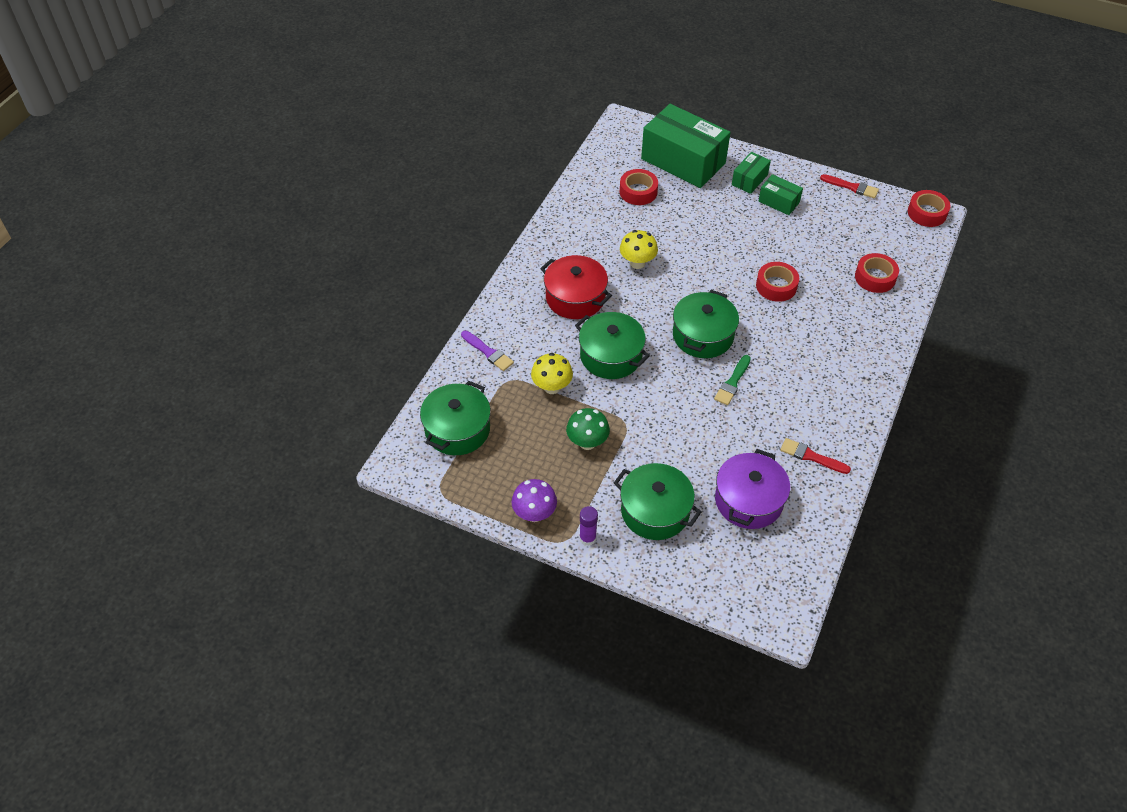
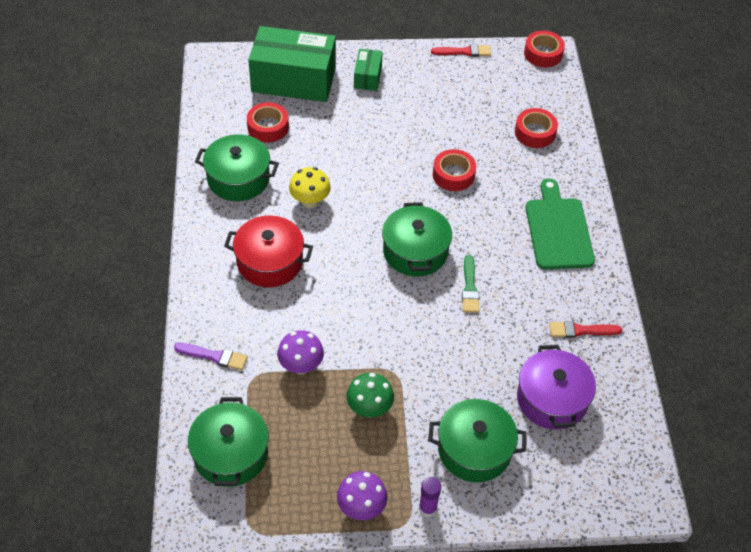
camera: 30 degrees left, 0 degrees up
(552, 387) = (301, 366): yellow mushroom -> purple mushroom
(611, 356) = (340, 308): green pot -> green pot (238, 178)
(778, 202) = (407, 89): green box -> none
(844, 366) = (558, 230): none -> green cutting board

